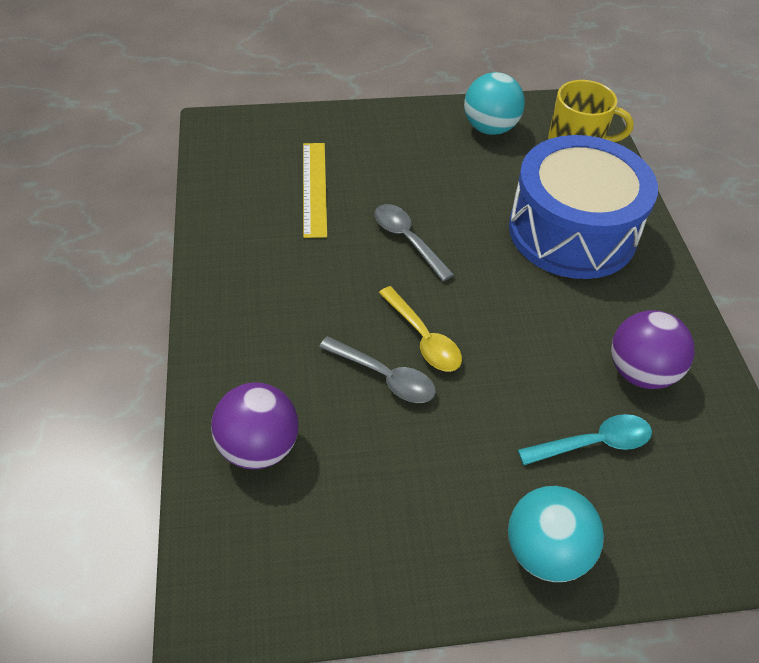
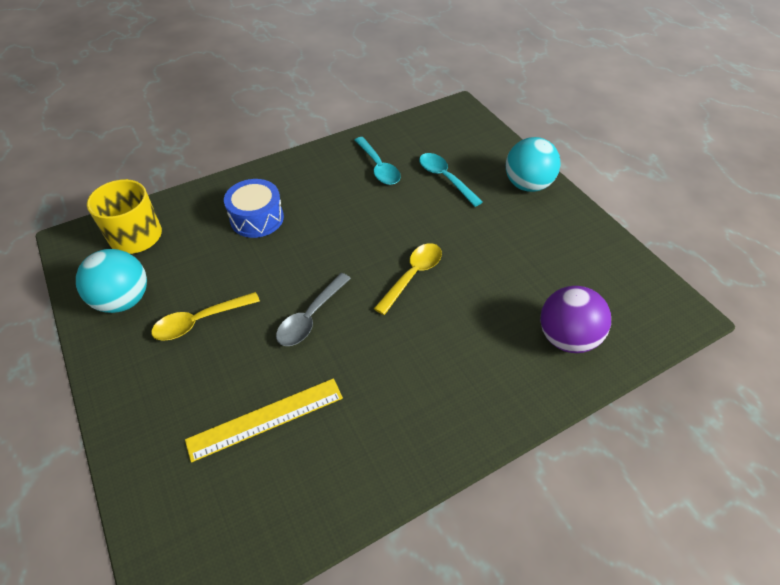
camera: 110 degrees left, 0 degrees up
(385, 377) = (461, 287): grey spoon -> none
(440, 168) = (200, 321): none -> yellow spoon
(572, 231) = (257, 218): blue drum -> blue drum, size x0.50
(640, 372) = (378, 167): purple ball -> turquoise spoon

